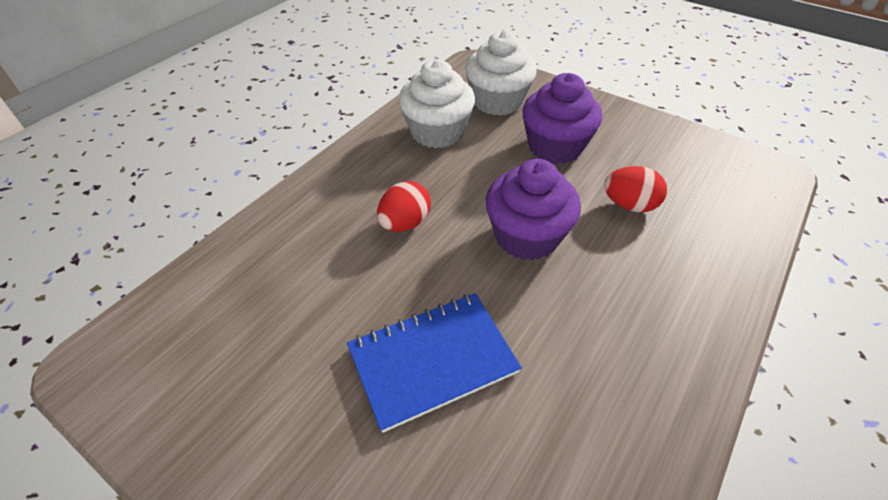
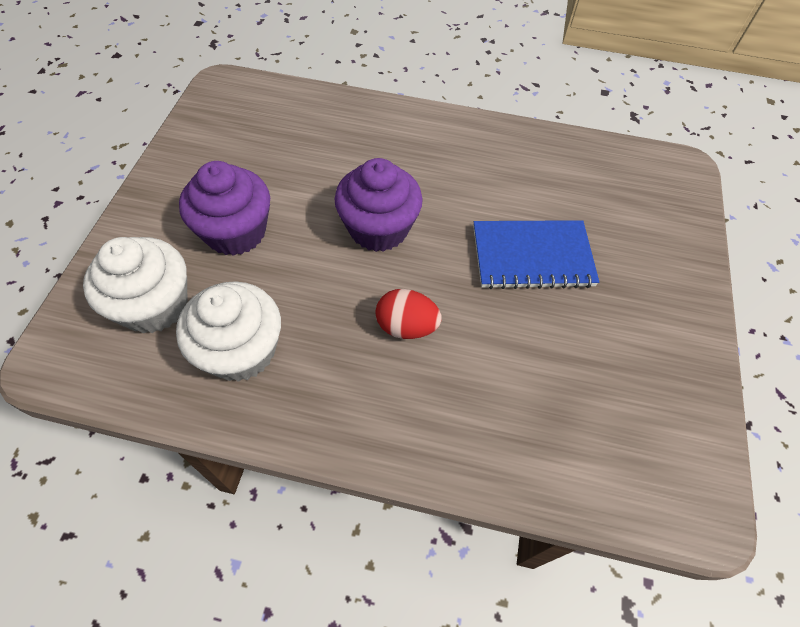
camera: 115 degrees left, 10 degrees up
(432, 360) = (532, 256): blue notebook -> blue notebook turned 45 degrees counterclockwise
(629, 205) = (307, 167): red egg -> none

